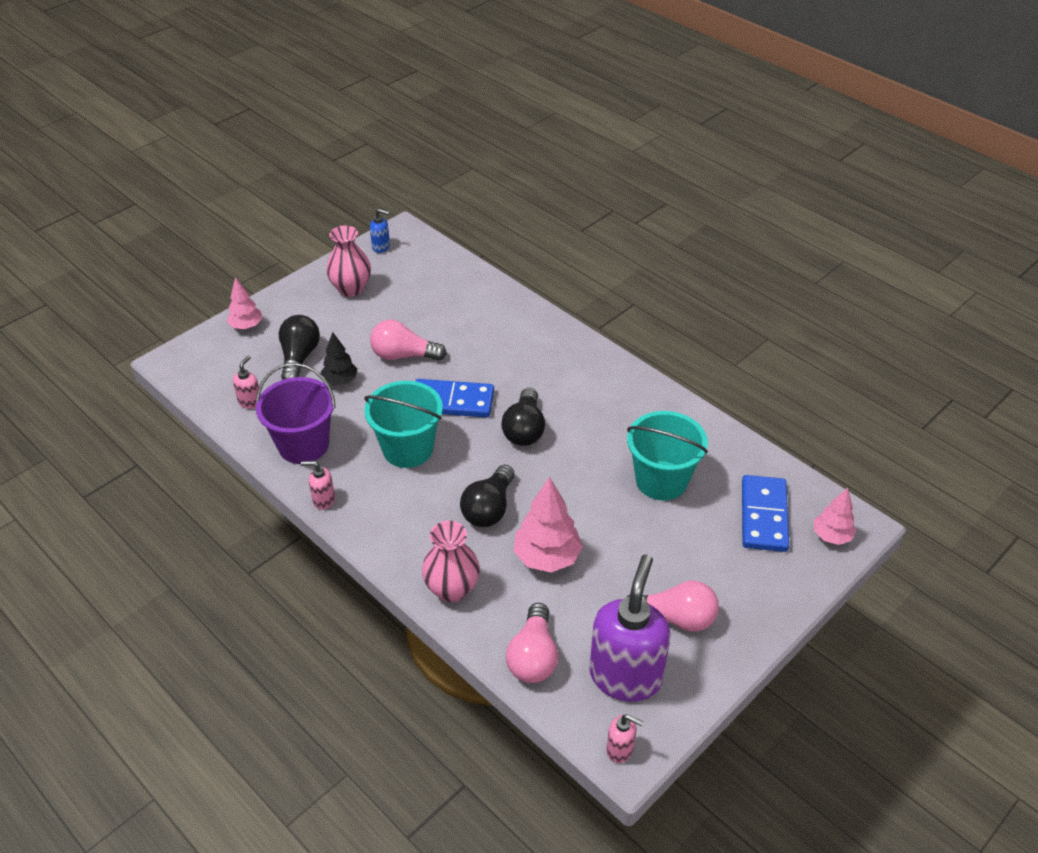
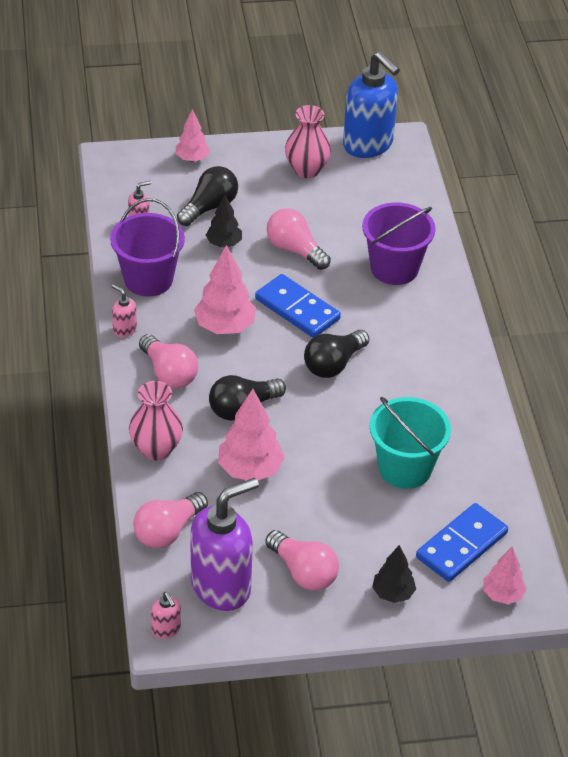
camera: 35 degrees right, 0 degrees up
(381, 247) = (368, 145): blue soap dispenser -> blue soap dispenser, size x2.35
(398, 515) = (169, 373): none -> pink light bulb
(408, 449) = (225, 327): turquoise bucket -> pink tree
(494, 329) = (394, 268): none -> purple bucket
(758, 589) = (393, 593): none -> black tree

